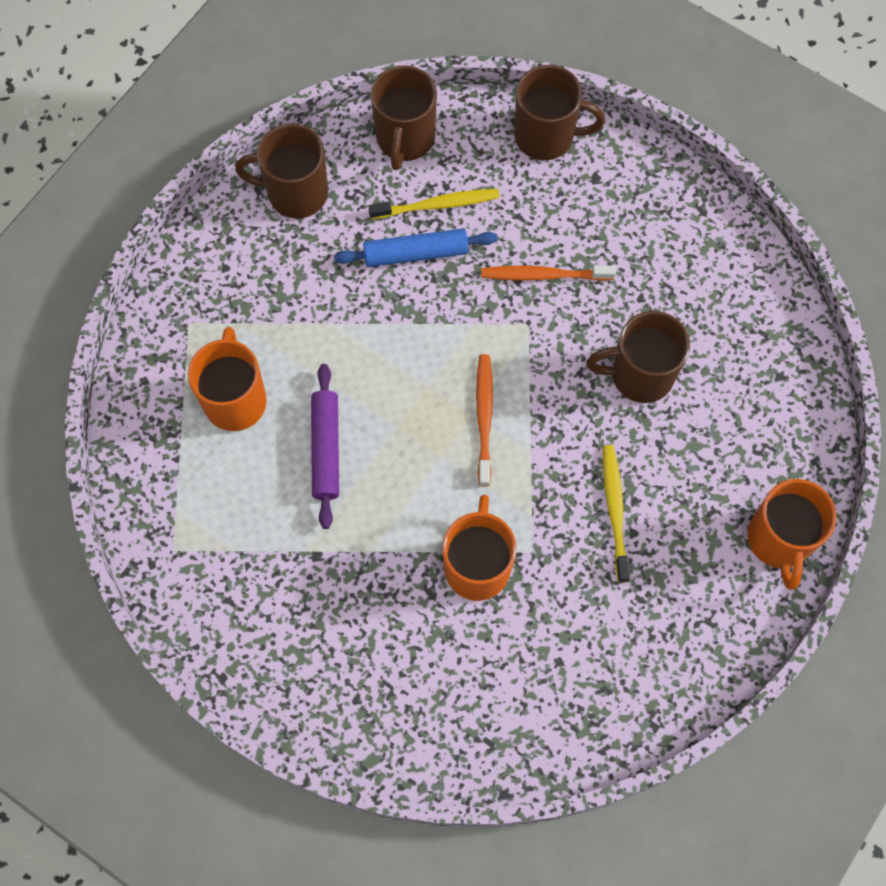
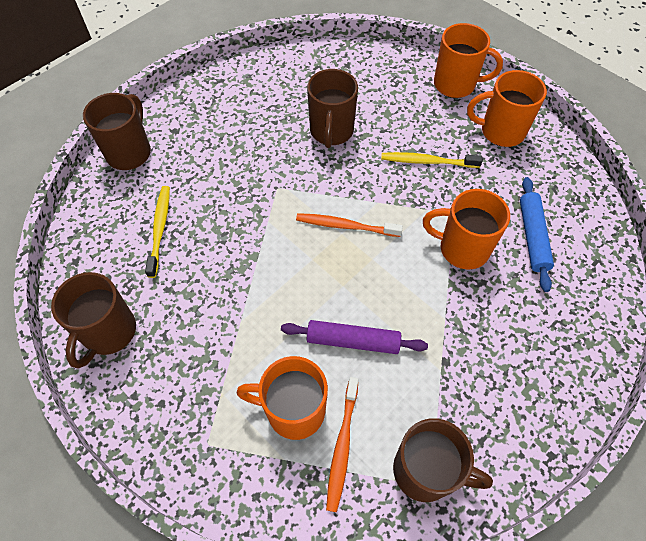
camera: 80 degrees left, 10 degrees down
(405, 139) = (92, 243): brown mug -> brown mug (425, 471)
(416, 253) = (197, 250): blue rolling pin -> blue rolling pin (532, 237)
(544, 275) = (241, 172): orange toothbrush -> orange toothbrush (342, 446)
(697, 611) = (500, 131): none -> orange mug

